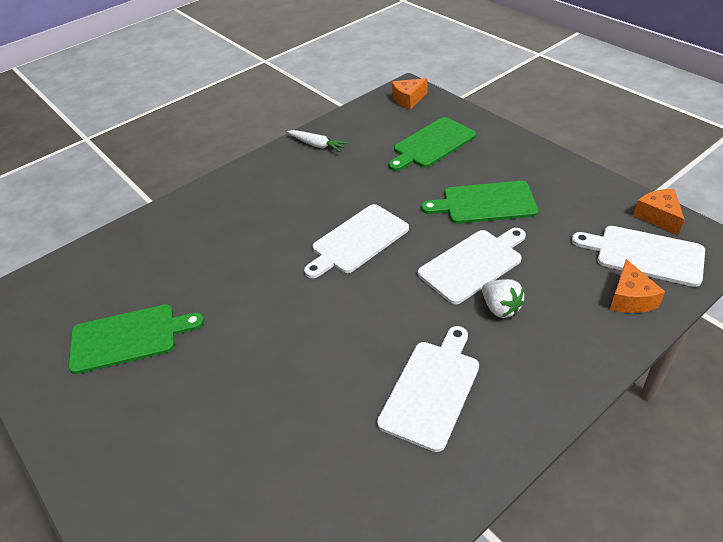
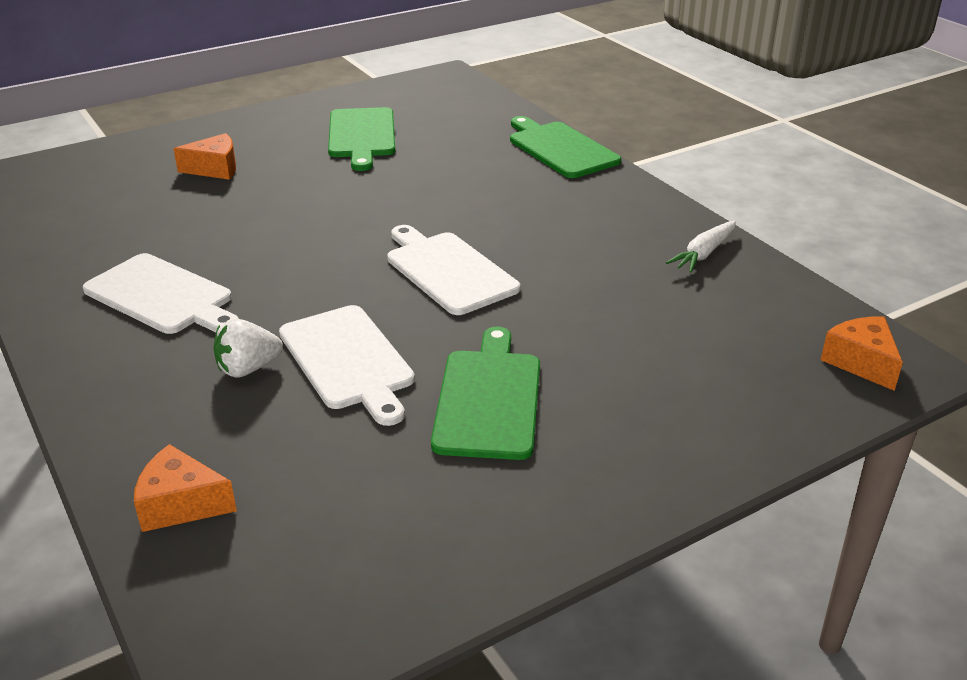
camera: 95 degrees right, 10 degrees down
(432, 144) = (687, 368): green cutting board -> green cutting board (560, 148)
(644, 255) = (264, 560): white cutting board -> none
(658, 217) = (355, 622): orange cheese -> orange cheese (215, 169)

